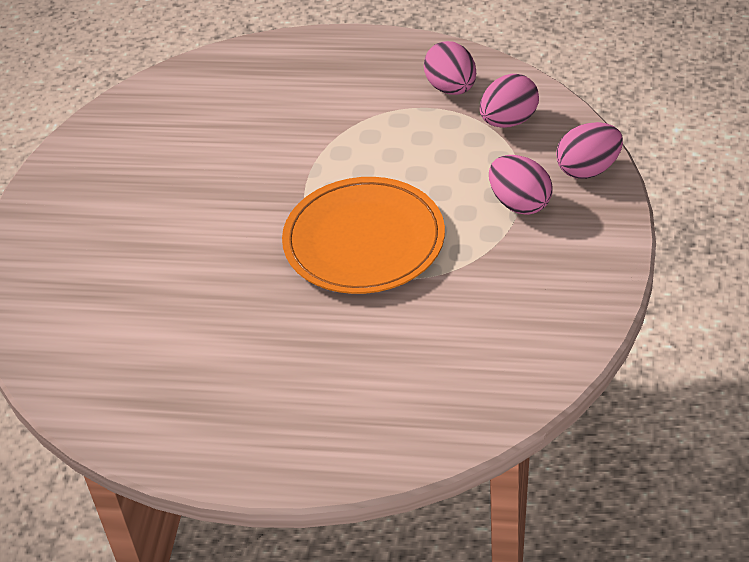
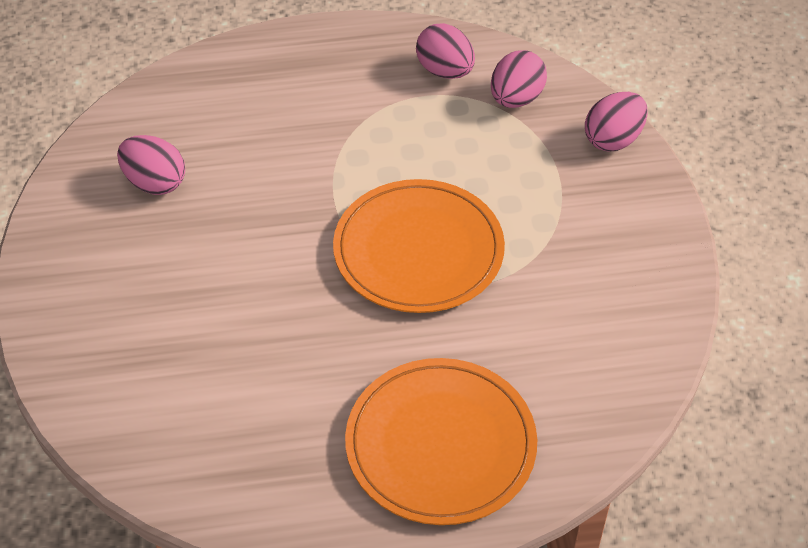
camera: 20 degrees left, 5 degrees up
(317, 409) = (440, 444): none -> orange plate
(519, 203) = (560, 186): pink egg -> pink egg (155, 183)

